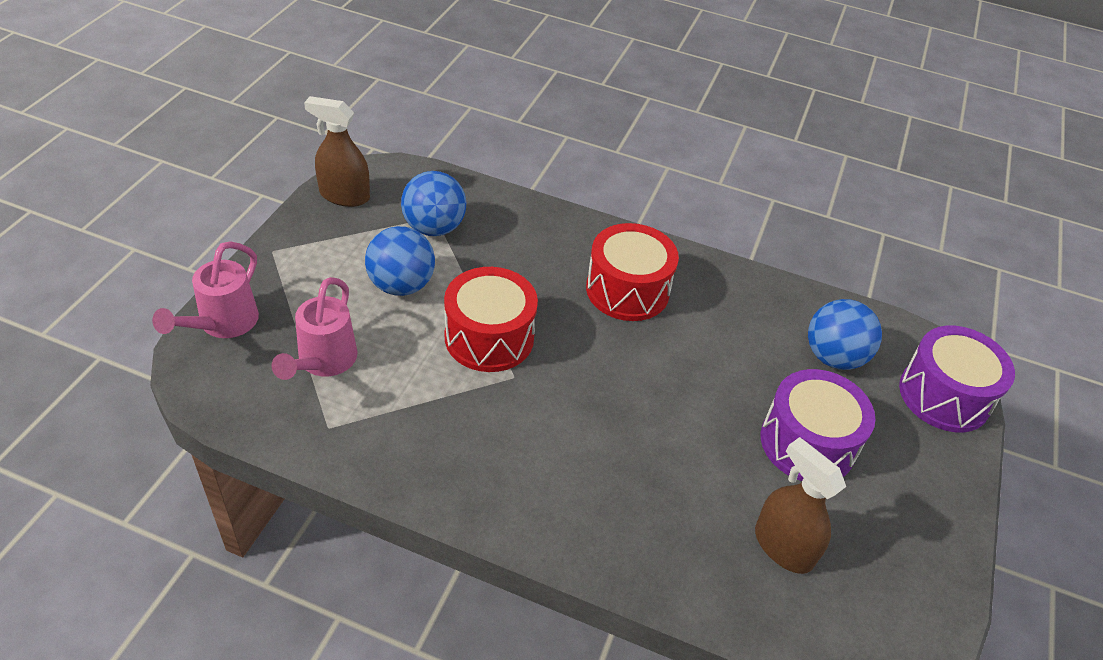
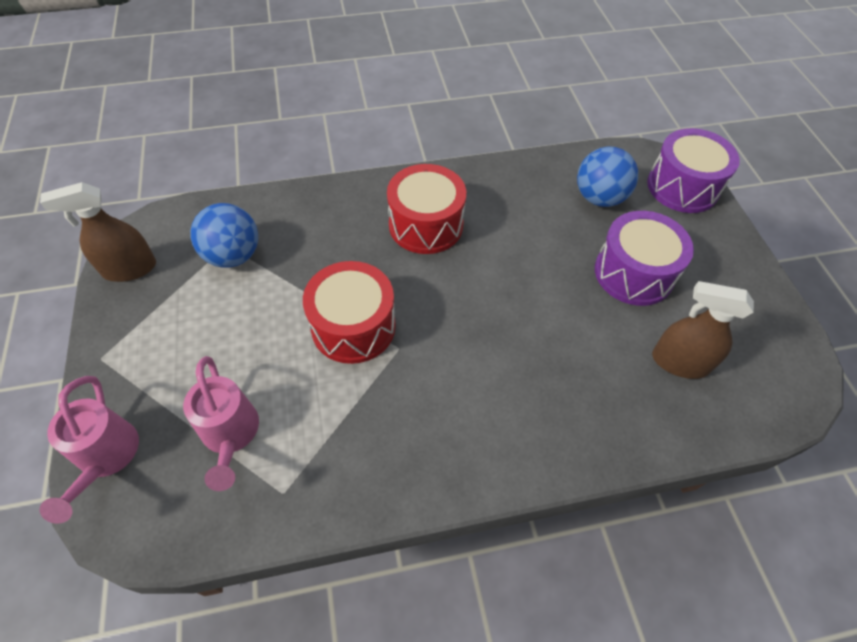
camera: 30 degrees left, 10 degrees up
(401, 285) = (245, 323): blue ball -> none

